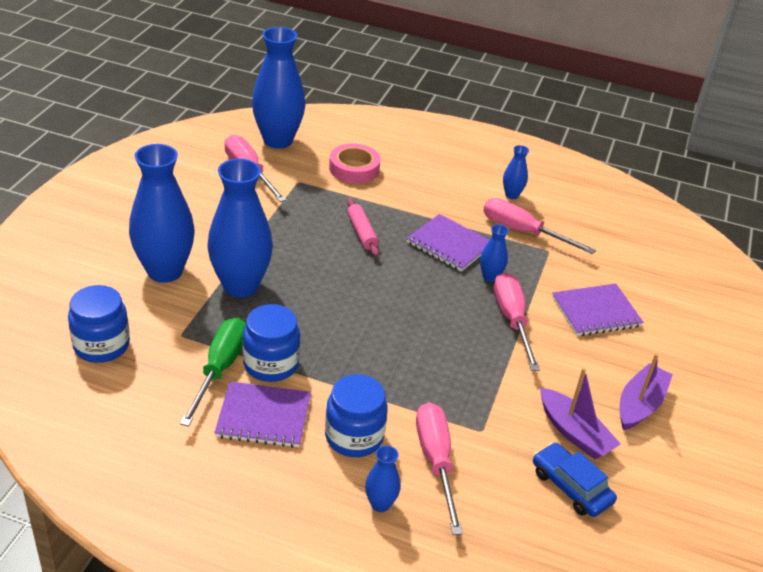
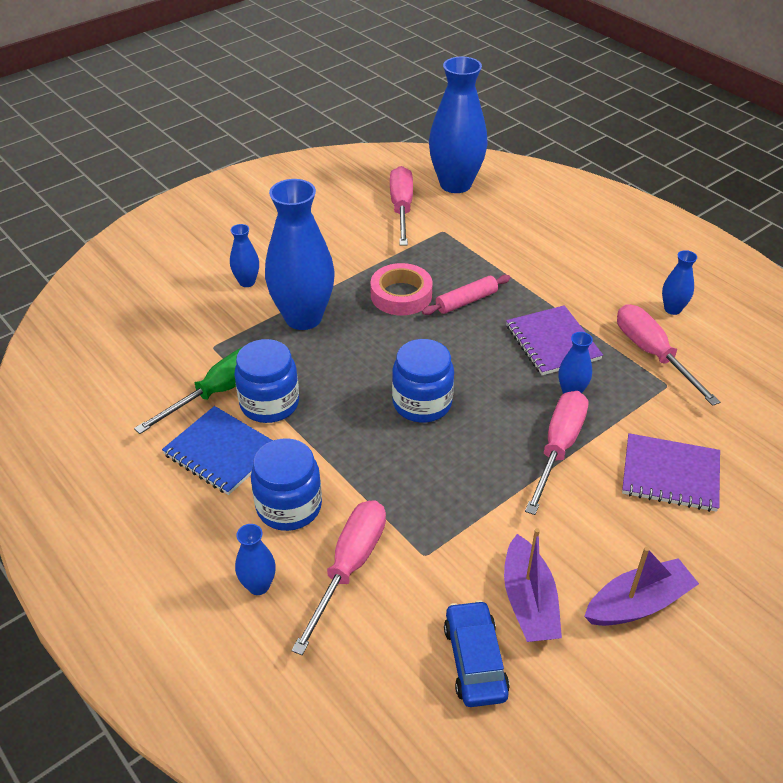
camera: 35 degrees right, 5 degrees up
(101, 345) = (139, 333): blue jar -> blue jar (422, 403)
(165, 271) = (247, 282): blue vase -> blue vase, size x0.45
(263, 417) = (221, 452): purple notebook -> blue notebook
(354, 169) = (512, 233): pink tape -> pink tape (401, 295)
(361, 233) = (466, 301): pink rolling pin -> pink rolling pin turned 45 degrees clockwise

